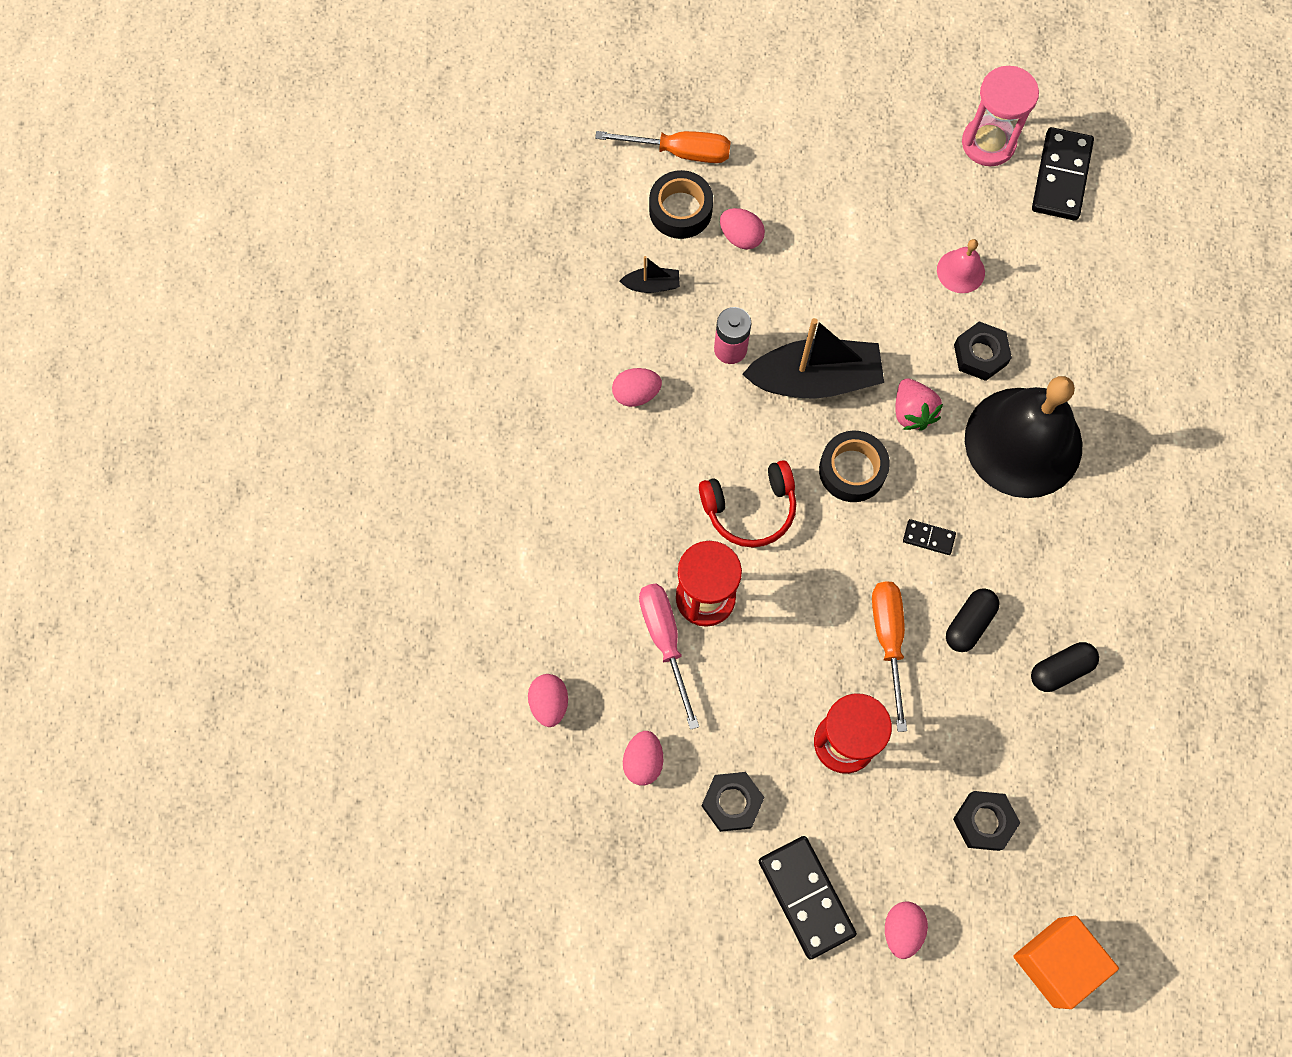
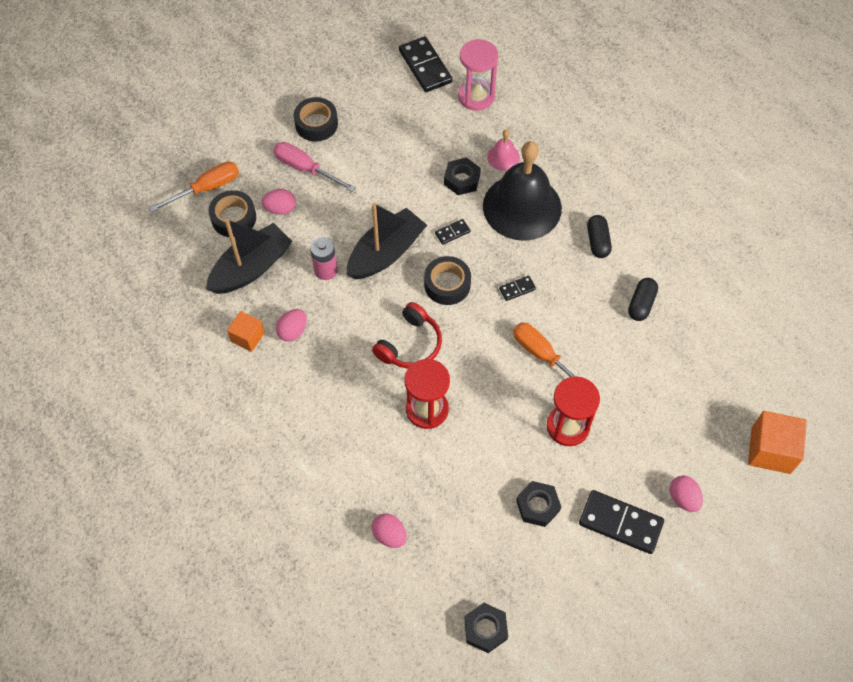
camera: 40 degrees left, 10 degrees down
(583, 363) = (247, 337): none -> orange cube
(643, 761) = (470, 523): pink egg -> none
(652, 285) = (251, 268): black boat -> black boat, size x2.26
(665, 641) = (425, 449): pink screwdriver -> pink screwdriver (305, 169)
(868, 160) = (316, 124): none -> black tape
(912, 412) = (452, 233): pink strawberry -> black domino
(960, 271) = (415, 146): pink bell -> pink bell (503, 157)
(969, 623) = (576, 316): black capsule -> black capsule (597, 241)
(984, 822) = (673, 409): black nut -> black nut (485, 629)
(988, 143) = (373, 75): pink hourglass -> pink hourglass (476, 96)

